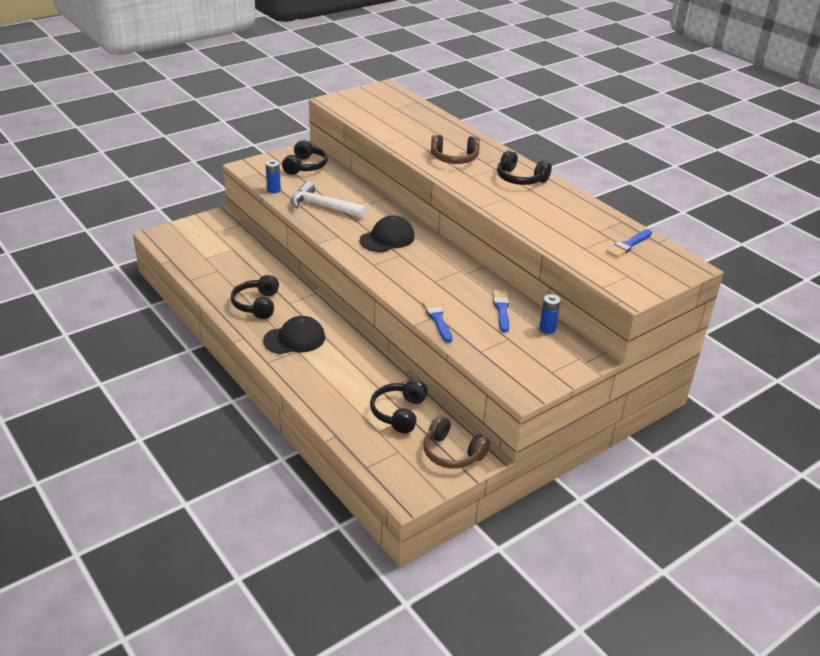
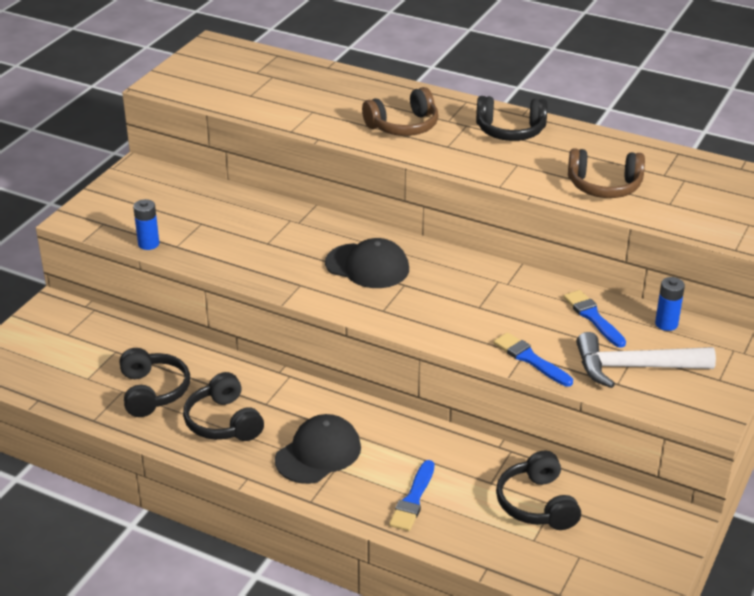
camera: 25 degrees left, 0 degrees up
(305, 166) = (160, 194): black headphones -> black headphones (153, 392)
(323, 206) = (240, 247): white hammer -> white hammer (634, 367)
(387, 238) = (367, 266): black cap -> black cap turned 90 degrees clockwise
(452, 453) = (643, 531): brown headphones -> brown headphones (604, 186)
(628, 245) = (713, 183): blue brush -> blue brush (413, 499)

